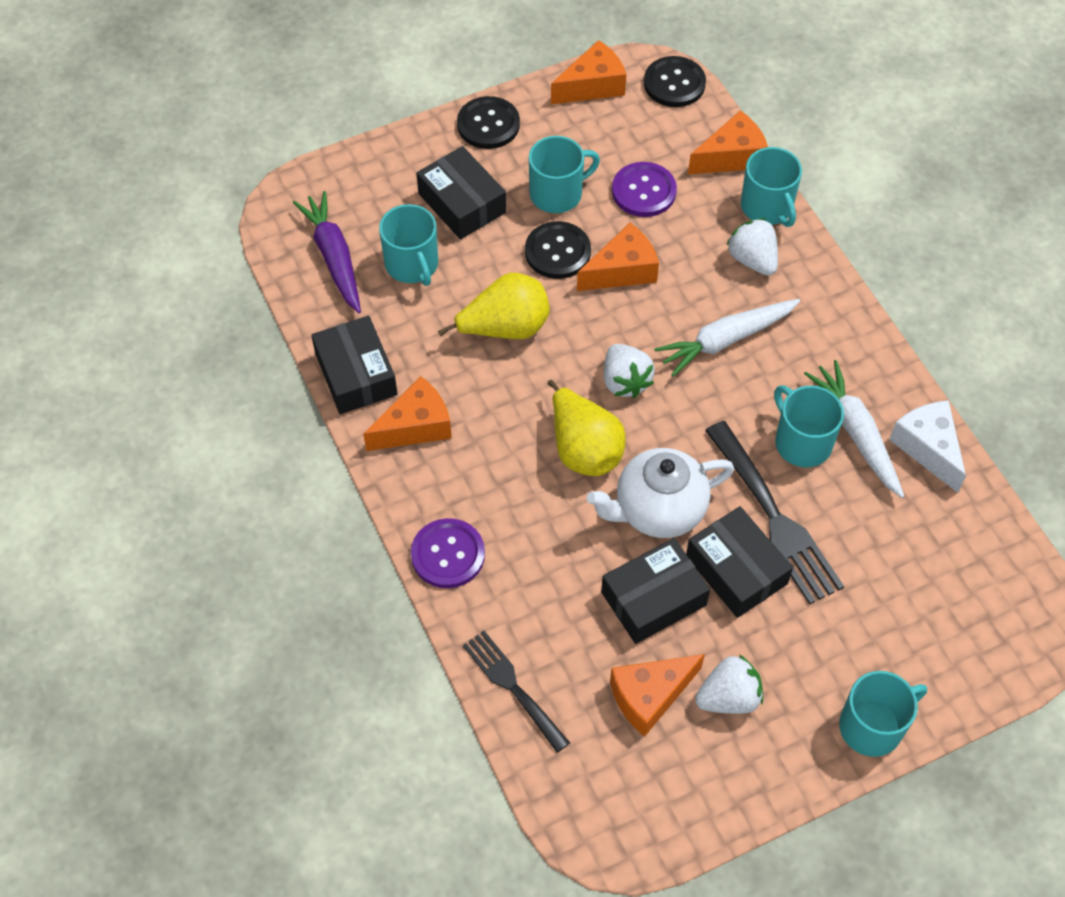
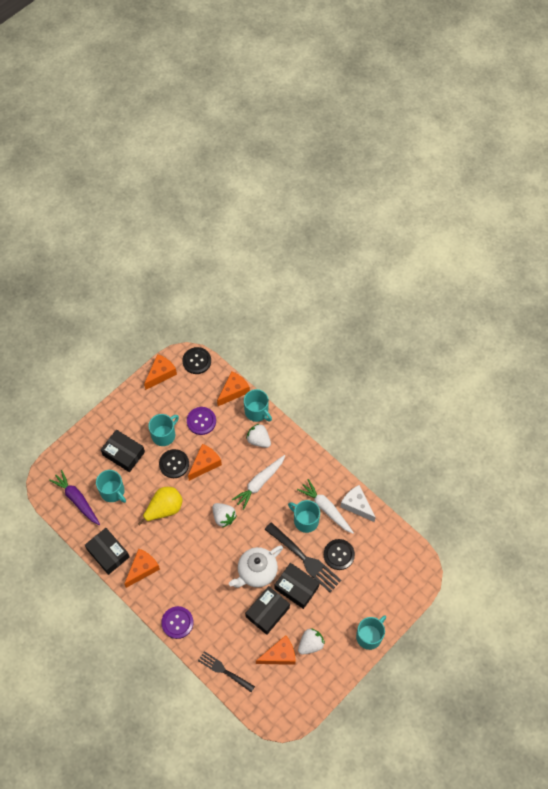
camera: 20 degrees left, 5 degrees up
(488, 124) = (121, 409): black button -> black button (339, 555)
(584, 449) = (217, 555): yellow pear -> none
(650, 696) = (279, 655): orange cheese -> orange cheese turned 150 degrees counterclockwise

